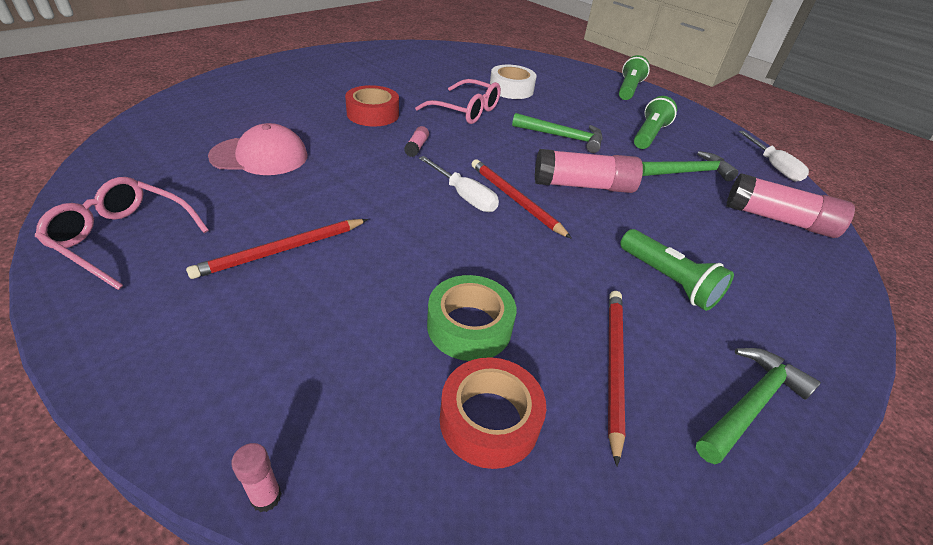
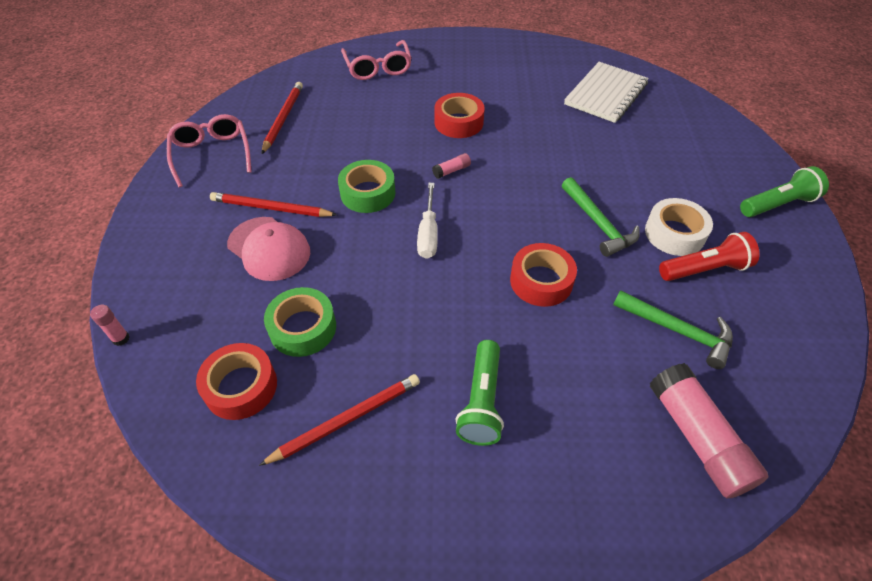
camera: 50 degrees right, 10 degrees up
(260, 156) = (338, 127): pink cap -> pink cap (269, 249)
(368, 192) = (368, 193): none -> green tape
(454, 65) = (606, 94): none -> white notebook
(466, 111) = (543, 152): pink glasses -> pink glasses (378, 68)
(511, 89) = (625, 146): white tape -> white tape (674, 233)
(515, 200) = (462, 259): red pencil -> red pencil (283, 118)
(583, 186) = (541, 281): pink glue stick -> red tape
(649, 135) = (705, 269): green flashlight -> red flashlight
(750, 404) = (394, 519): green hammer -> none
(773, 166) = (812, 390): white screwdriver -> none

